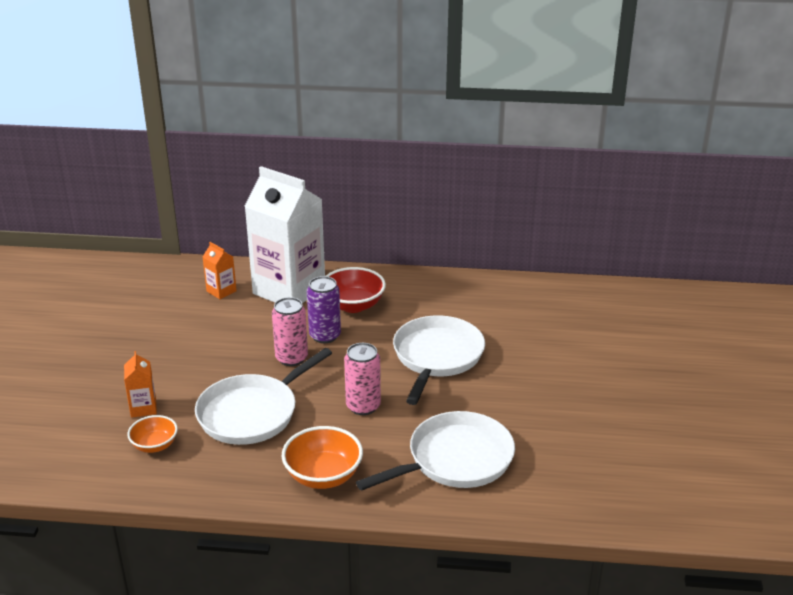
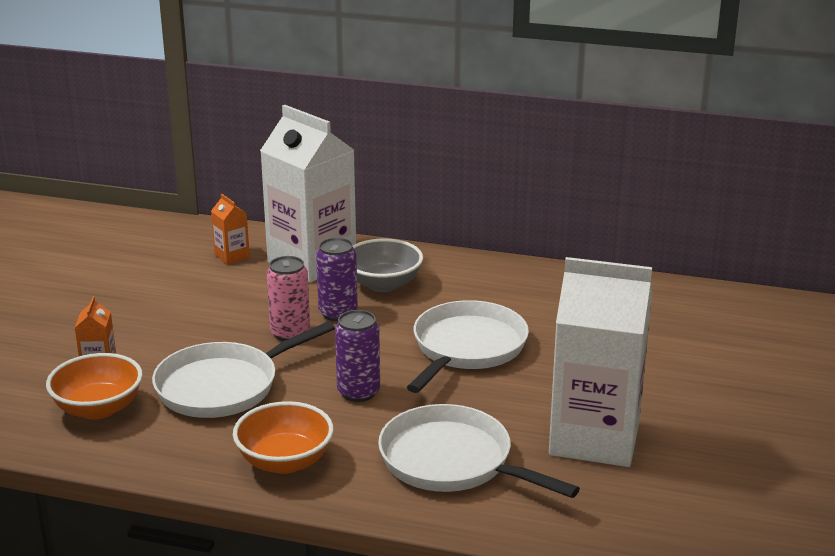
camera: 10 degrees right, 5 degrees down
(154, 445) = (98, 408): orange bowl -> orange bowl, size x1.58
(353, 305) = (383, 284): red bowl -> grey bowl
(363, 406) = (358, 392): pink can -> purple can
(455, 460) = (452, 461): white pan -> white pan turned 120 degrees counterclockwise
(558, 426) = (594, 438): none -> white carton

